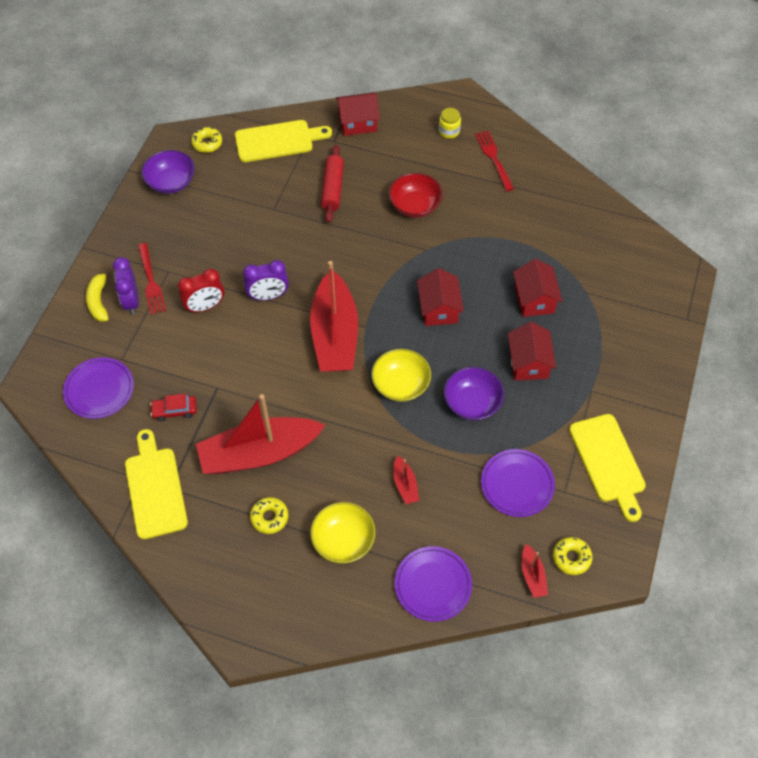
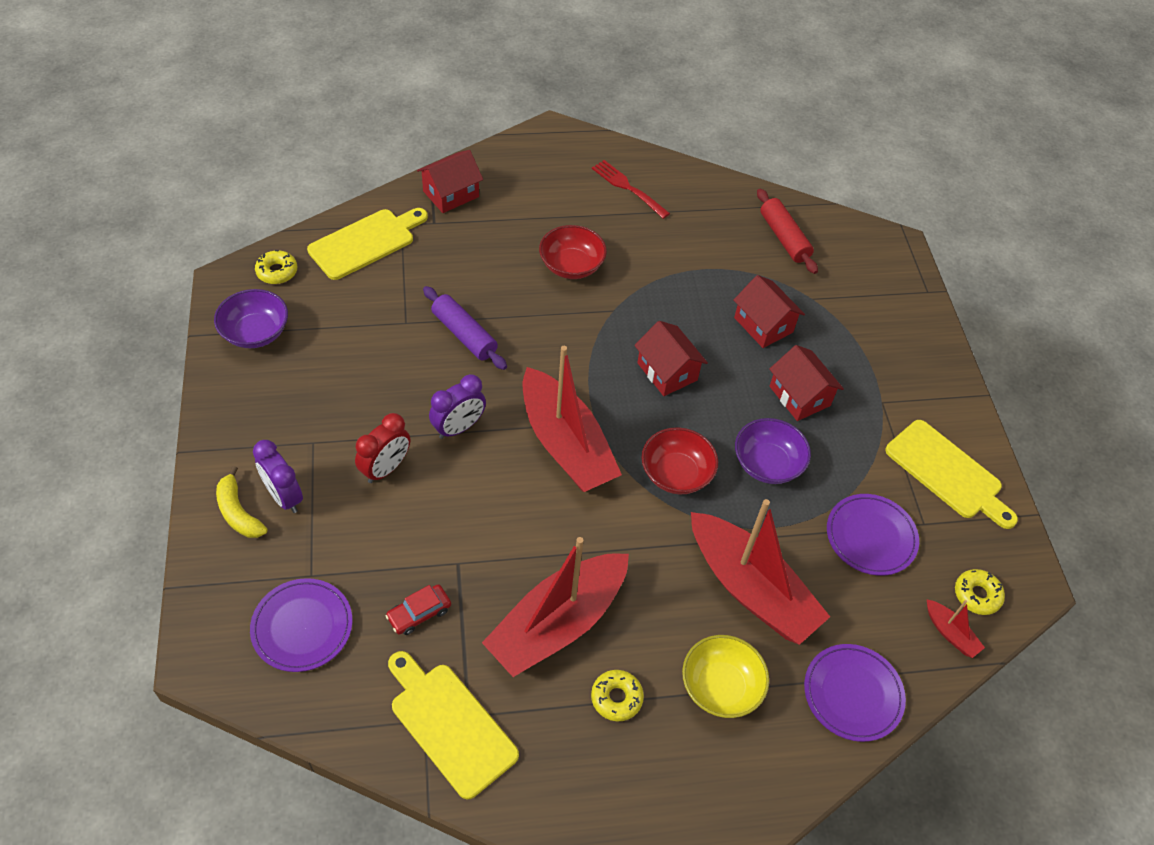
camera: 30 degrees left, 5 degrees down
(150, 281) = (296, 462): red fork -> none
(309, 231) = (464, 334): none -> purple rolling pin
(332, 189) = (464, 277): red rolling pin -> red rolling pin (784, 238)
(401, 384) = (676, 473): yellow bowl -> red bowl
(405, 484) = (751, 588): red boat -> red boat, size x2.44
(449, 131) = (561, 173): yellow jar -> none

